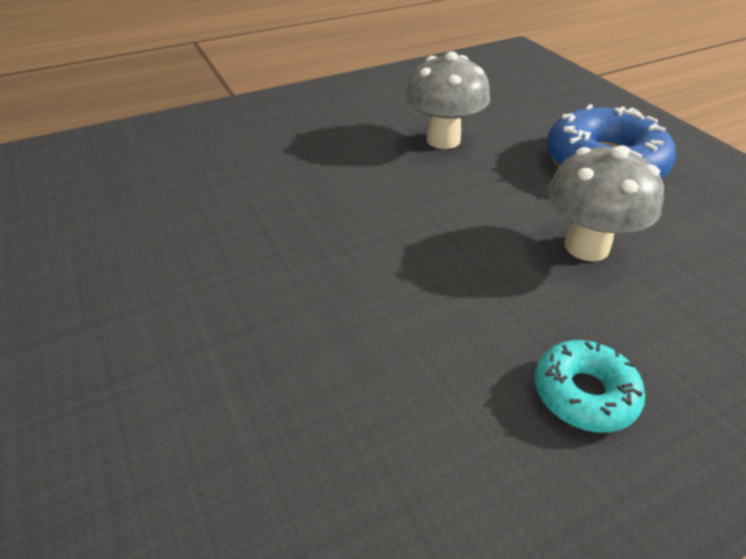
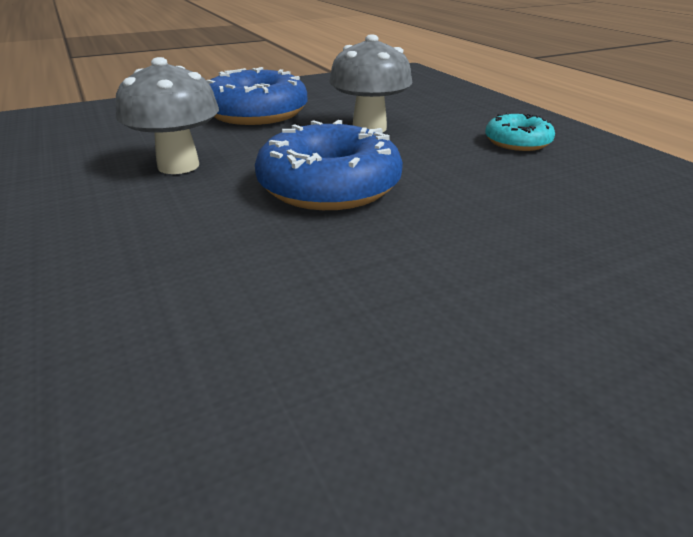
camera: 90 degrees left, 10 degrees down
(408, 218) = (329, 186): none -> blue donut

